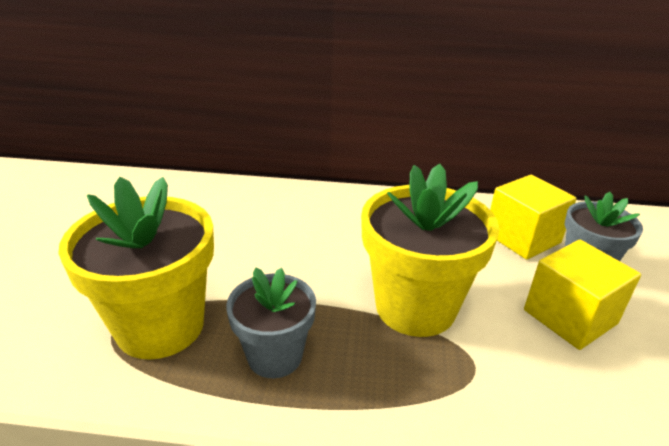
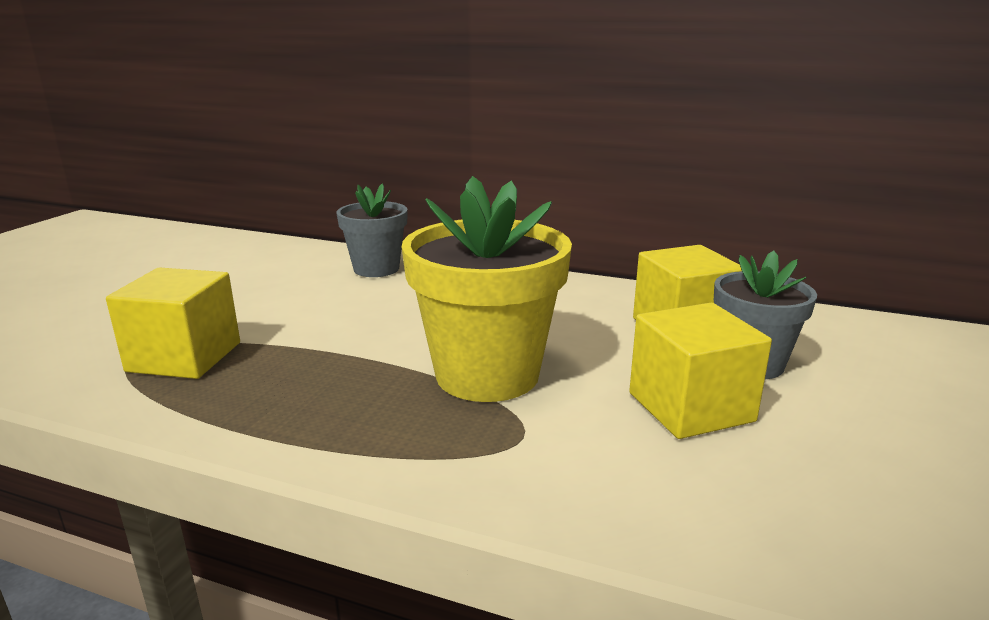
camera: 15 degrees right, 10 degrees down
(160, 326) = (184, 357): yellow flower pot -> yellow cube
(275, 356) = (287, 395): grey flower pot -> grey flower pot (376, 269)

